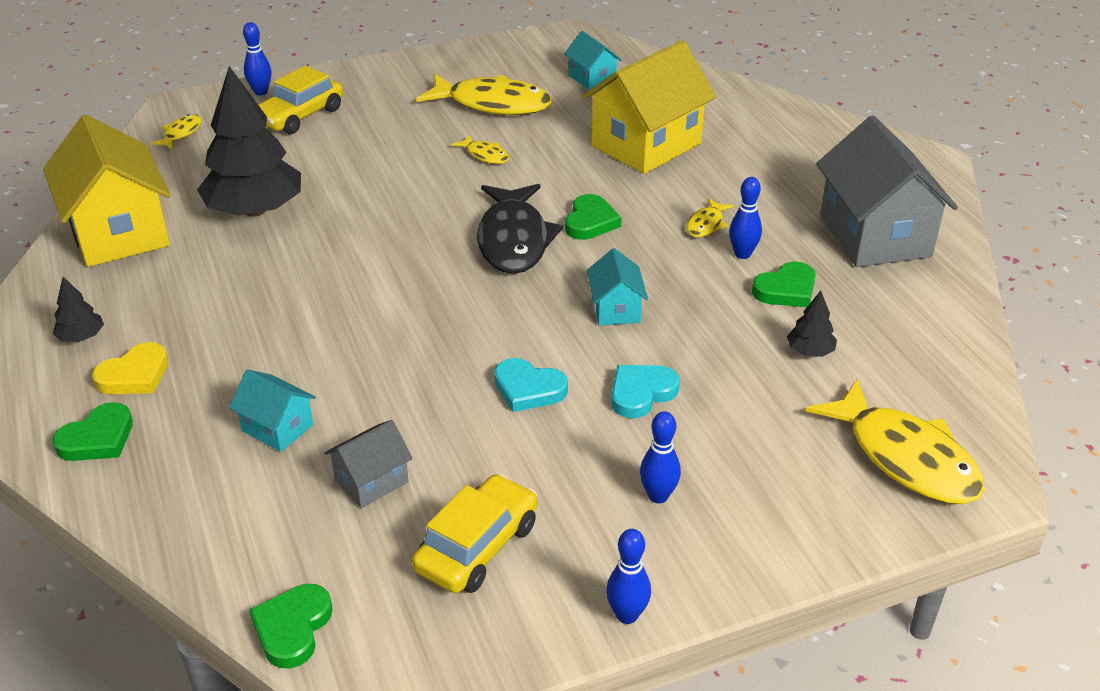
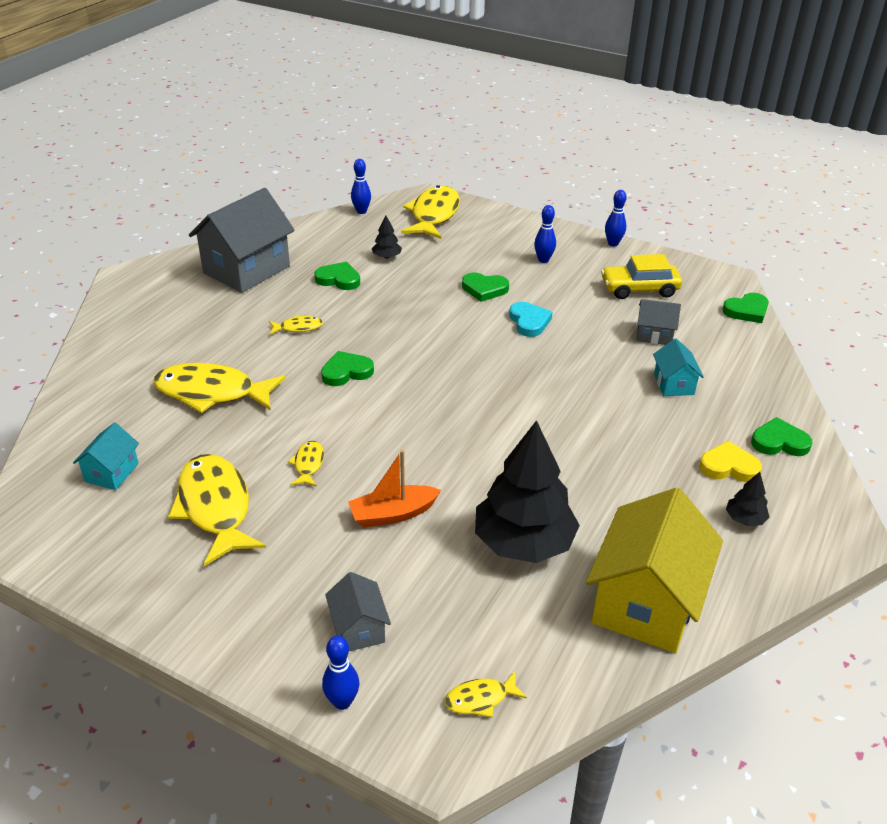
camera: 130 degrees left, 0 degrees up
(300, 116) = (358, 628): yellow car -> grey house
(374, 168) = (393, 514): none -> orange boat
(513, 240) = (405, 393): black fish -> none
(615, 309) = (427, 324): turquoise house -> none
(641, 393) = (484, 289): turquoise heart -> green heart
(646, 145) = (212, 393): yellow house -> yellow fish
(742, 254) = (318, 304): blue bowling pin -> blue bowling pin (361, 211)

